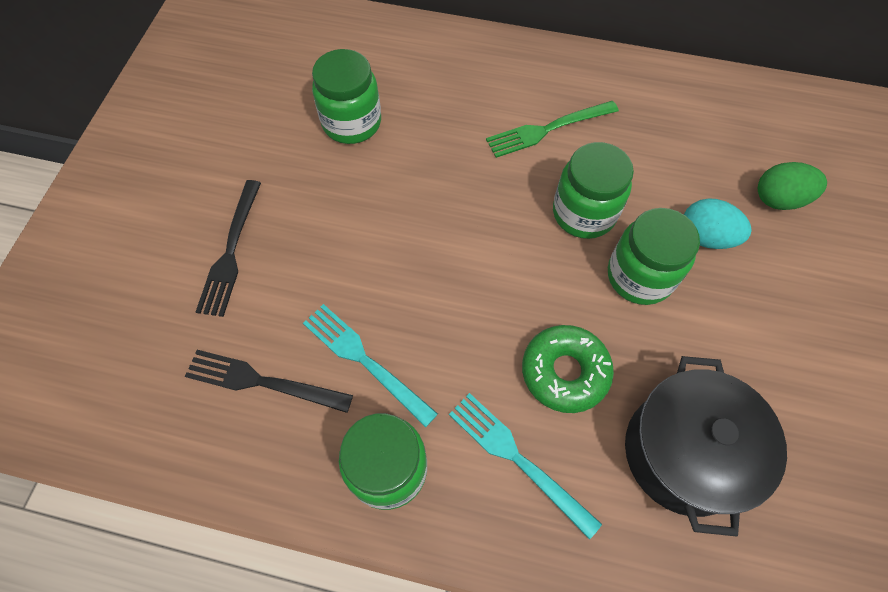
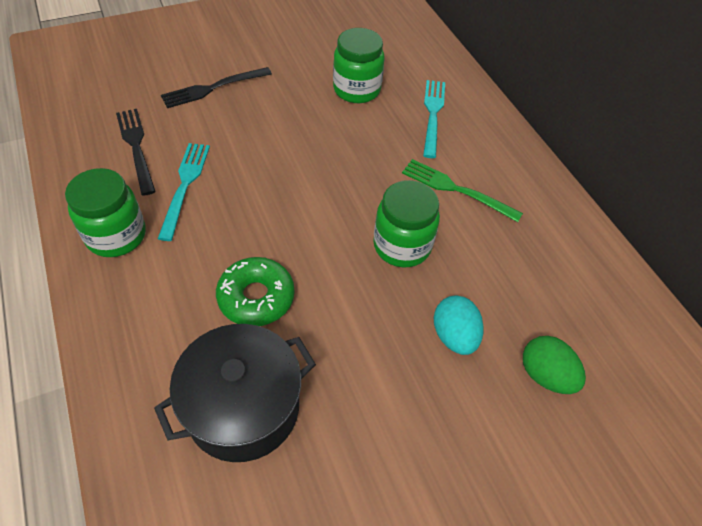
camera: 50 degrees right, 10 degrees down
(517, 459) = (168, 301): turquoise fork -> turquoise fork (432, 114)
(639, 276) = (377, 307): green jar -> none

